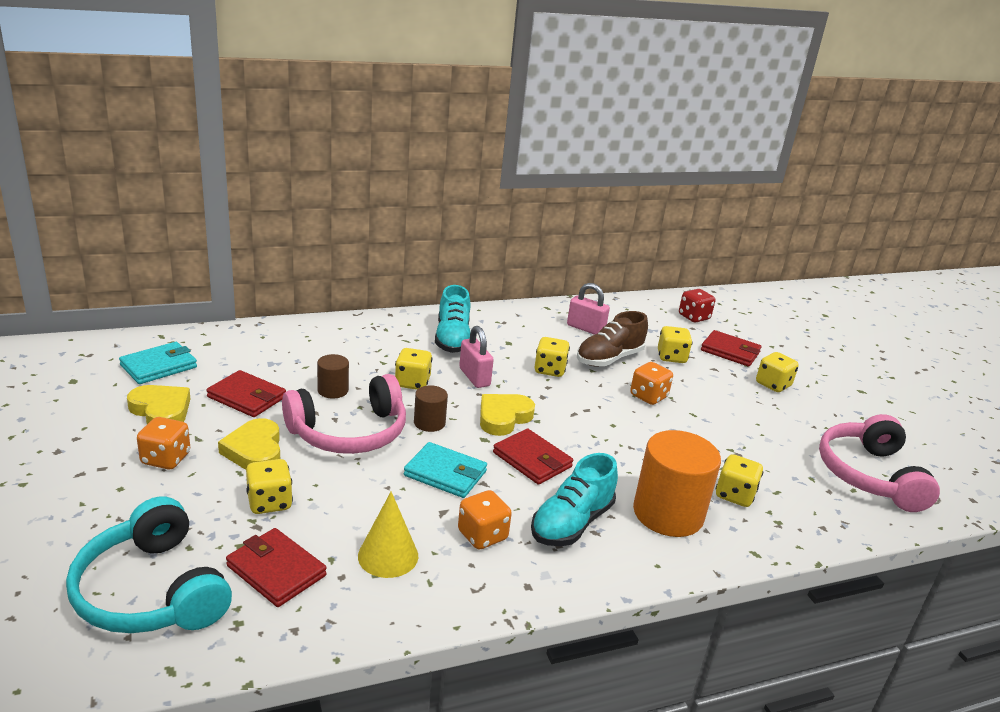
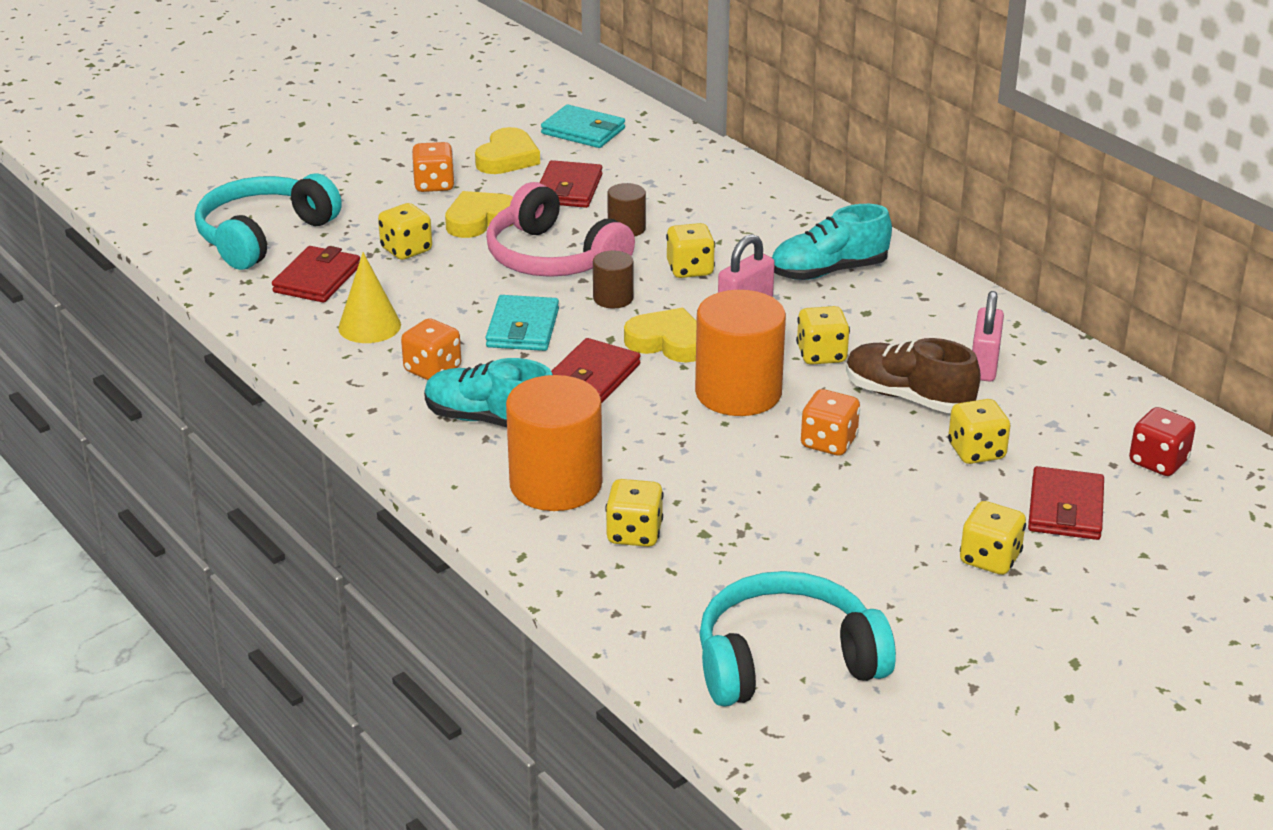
camera: 75 degrees right, 5 degrees up
(580, 410) = (738, 393): none -> orange cylinder
(869, 475) = (786, 660): pink headphones -> turquoise headphones

